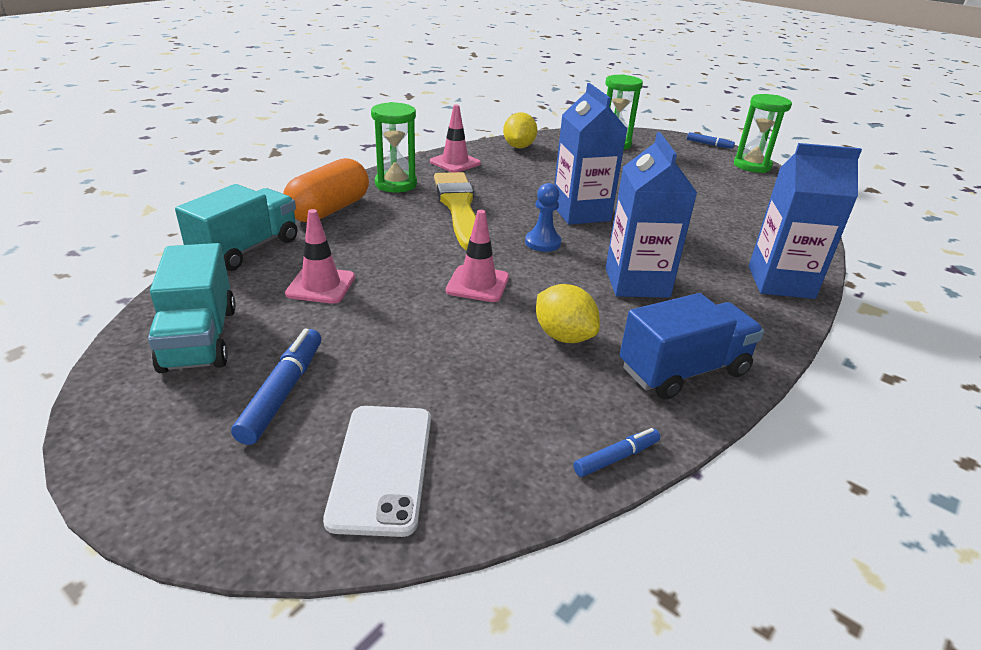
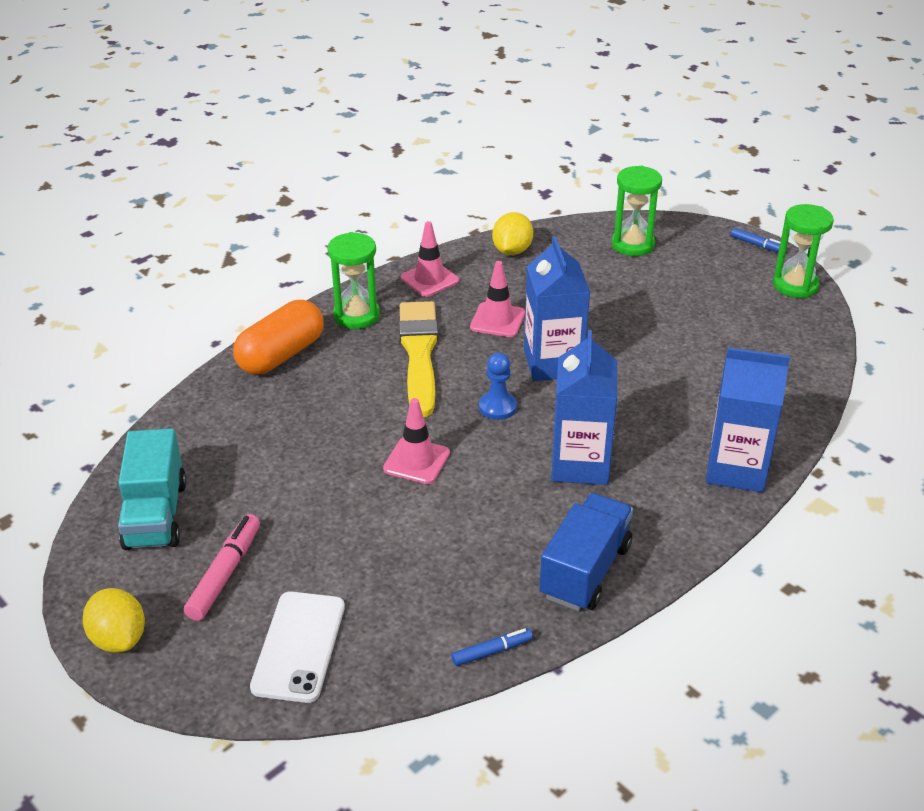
camera: 10 degrees right, 5 degrees up
(246, 249) = (196, 409): turquoise truck -> none
(283, 392) = (225, 573): blue marker -> pink marker
(321, 285) = (265, 458): pink traffic cone -> pink traffic cone (497, 320)
(563, 336) = (484, 527): yellow lemon -> yellow lemon (119, 638)
(683, 371) = (585, 571): blue truck -> blue truck turned 45 degrees counterclockwise

